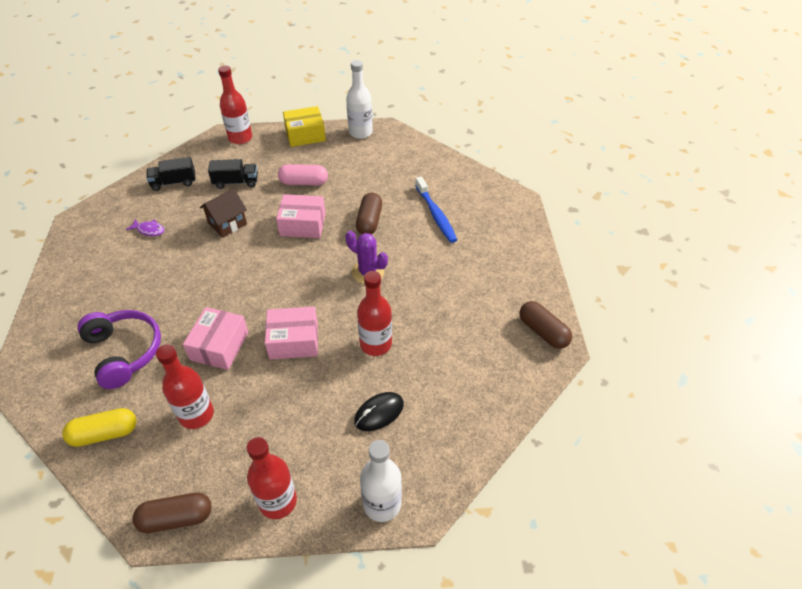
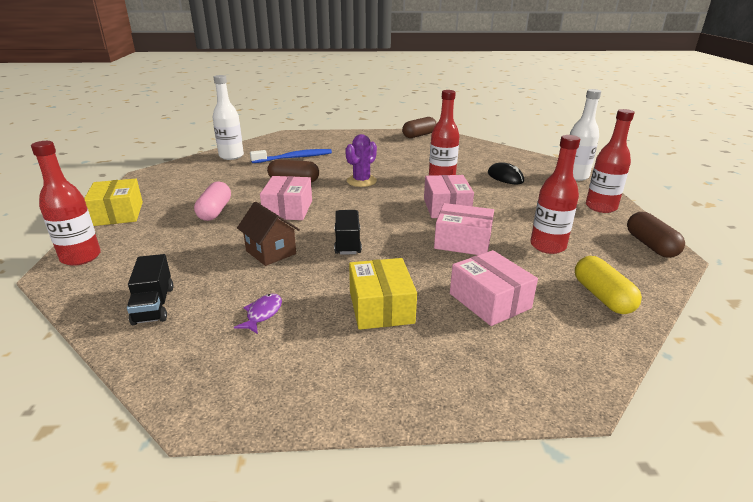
camera: 90 degrees left, 20 degrees down
(124, 352) = (489, 301): purple headphones -> pink box
(137, 287) = (381, 307): none -> yellow box
(236, 182) = (187, 253): black truck -> black truck (347, 242)
(360, 132) = (142, 185): white bottle -> white bottle (231, 156)

